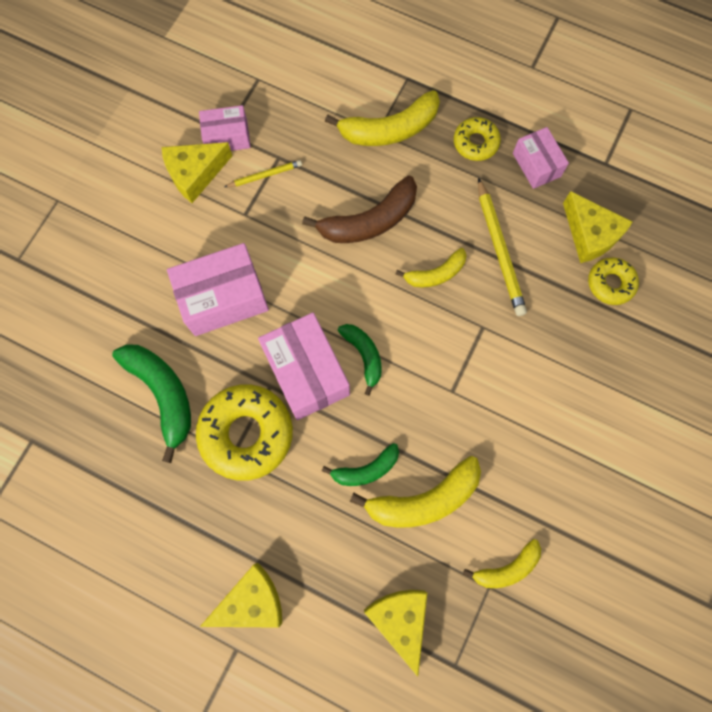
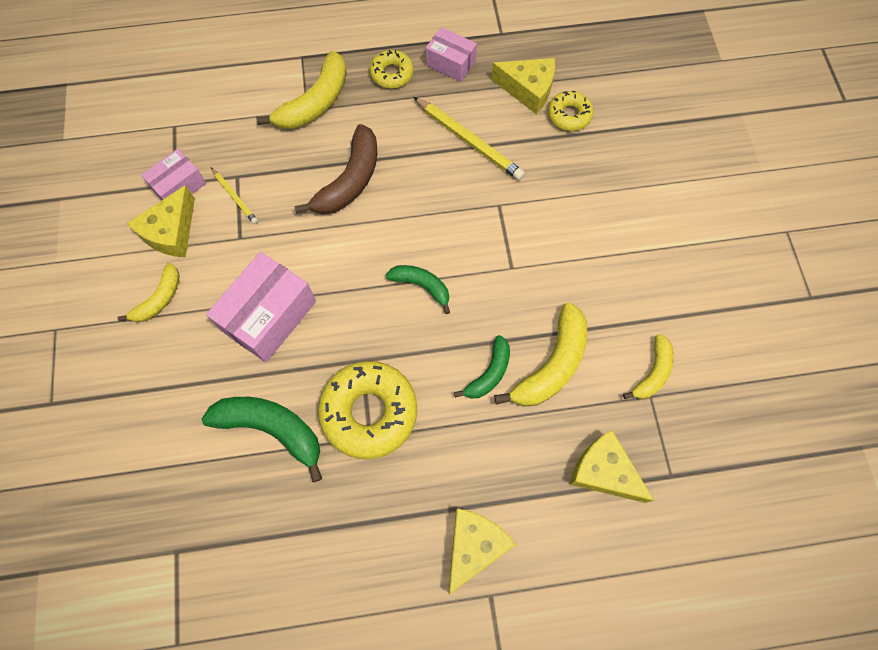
camera: 35 degrees left, 5 degrees down
(265, 175) = (235, 197): yellow pencil -> yellow pencil turned 105 degrees clockwise
(306, 372) = (384, 329): pink box -> none
(435, 274) = (433, 188): yellow banana -> yellow banana (159, 299)

